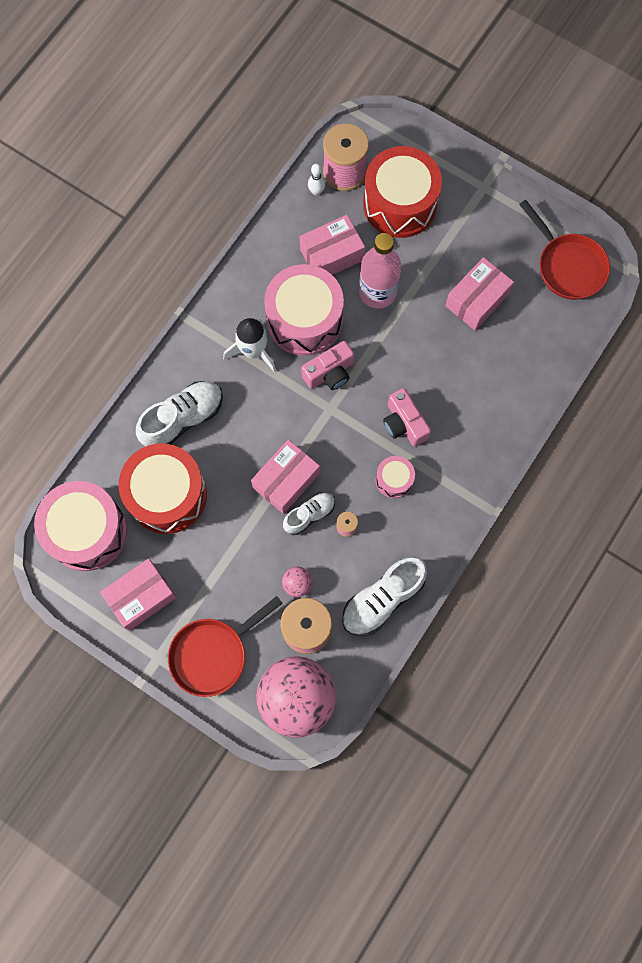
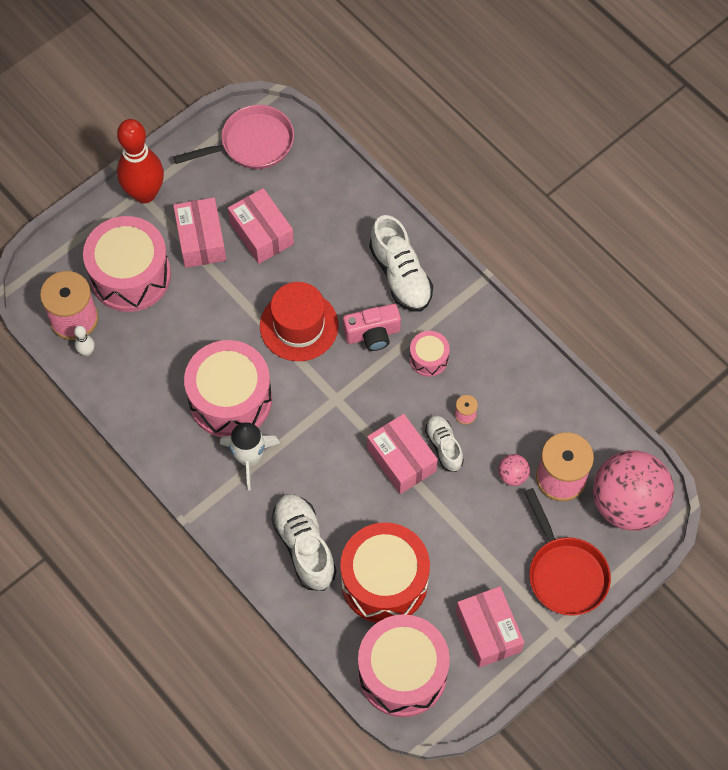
camera: 75 degrees left, 10 degrees down
(329, 373) = (297, 390): pink camera -> none
(332, 255) = (166, 355): pink box -> pink box (201, 240)
(377, 292) = (222, 322): pink bottle -> none
(382, 599) = (547, 400): white shoe -> white shoe (400, 275)
(393, 357) = (299, 326): none -> red hat
(400, 204) = (130, 275): red drum -> pink drum
(485, 191) = (145, 193): none -> red bowling pin
(568, 266) = (252, 143): red pan -> pink pan

